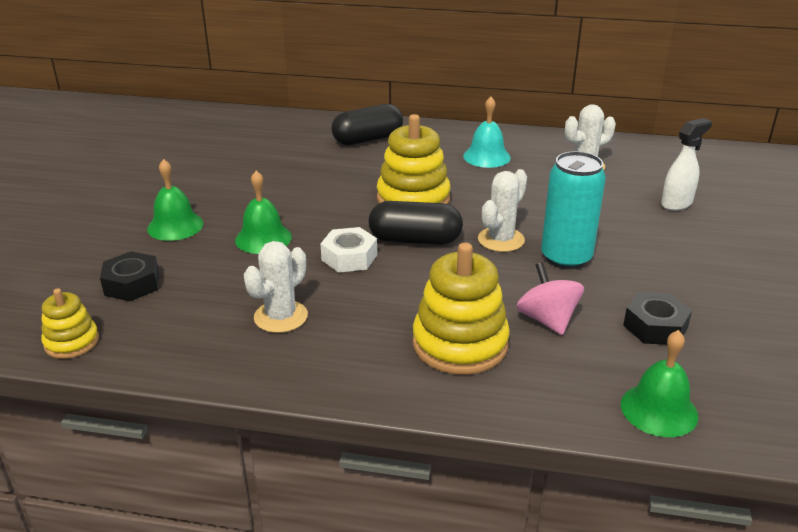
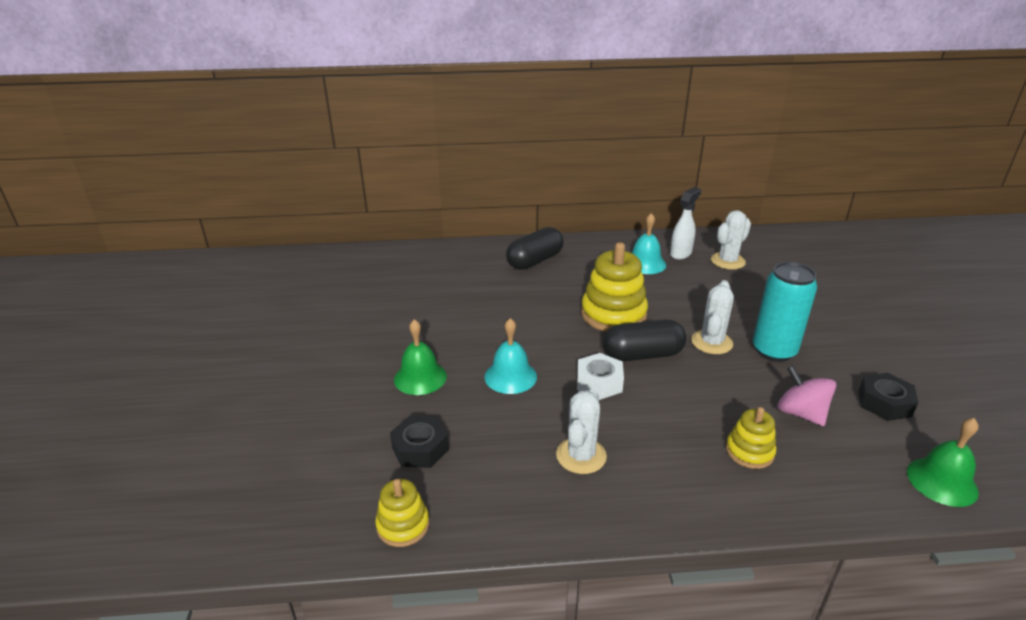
camera: 15 degrees left, 0 degrees up
(263, 238) = (510, 376): green bell -> turquoise bell
(460, 344) = (749, 451): yellow stacking toy -> yellow stacking toy, size x0.55
(677, 204) = (820, 285): white spray bottle -> white spray bottle (681, 253)

